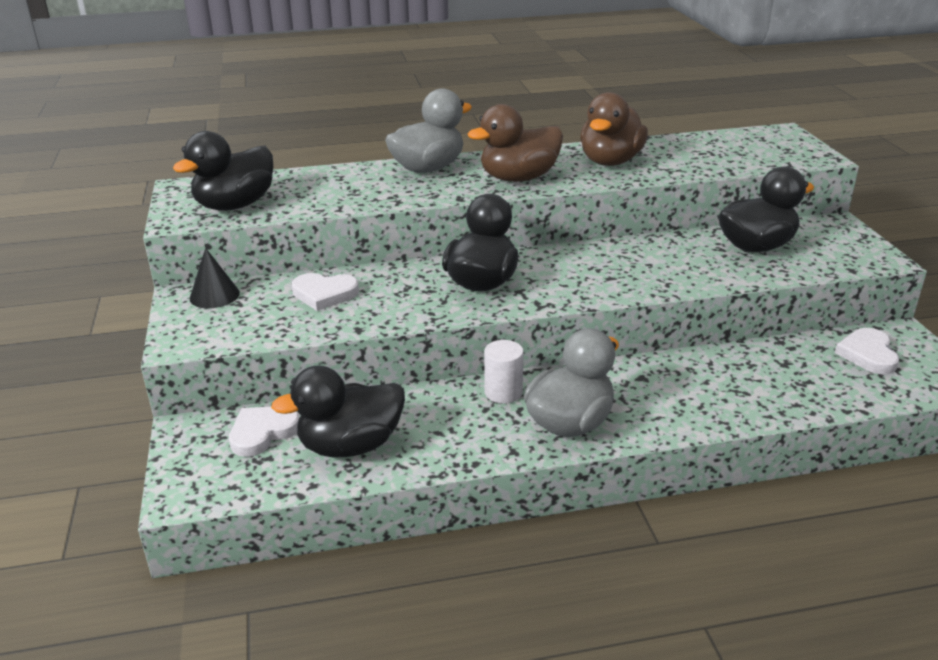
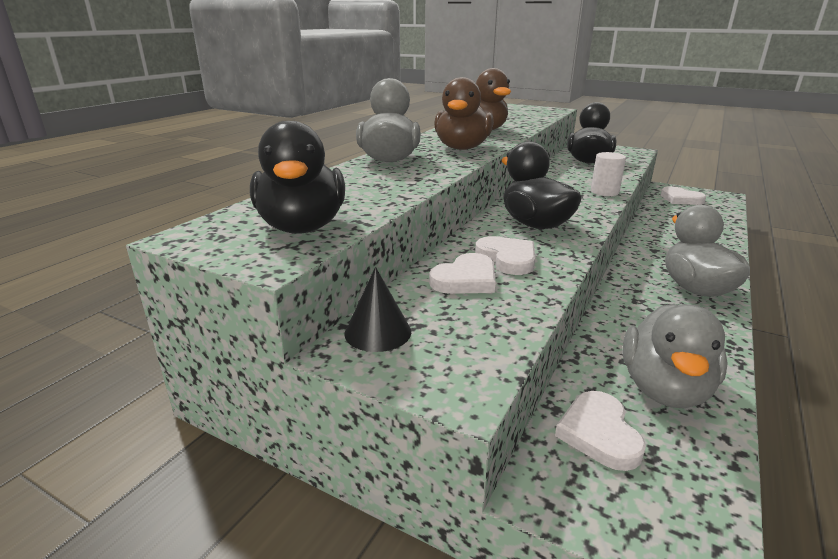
camera: 50 degrees left, 5 degrees down
(350, 446) = (664, 389): black duck -> grey duck
(385, 296) = (507, 258): none -> white heart
(503, 392) = (632, 295): white cylinder -> white cylinder (604, 192)

